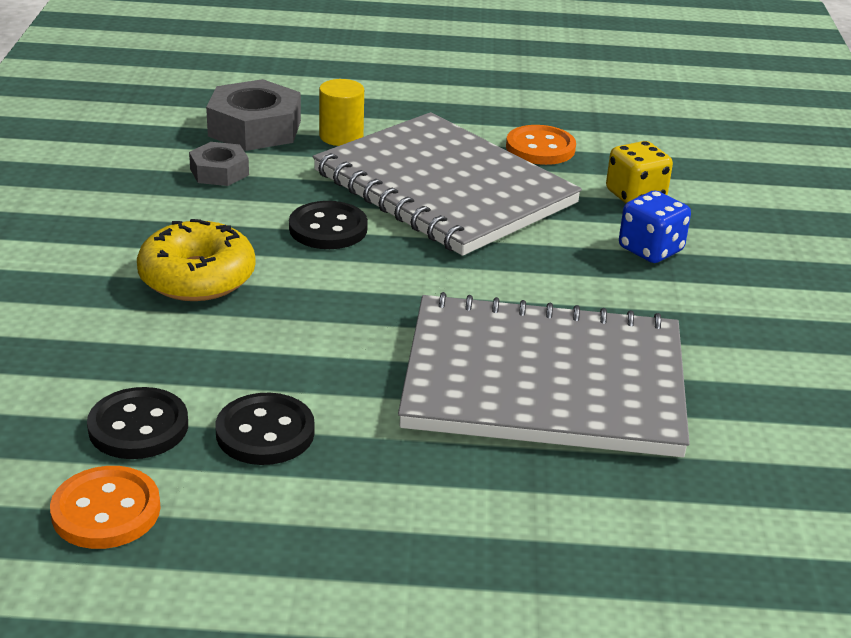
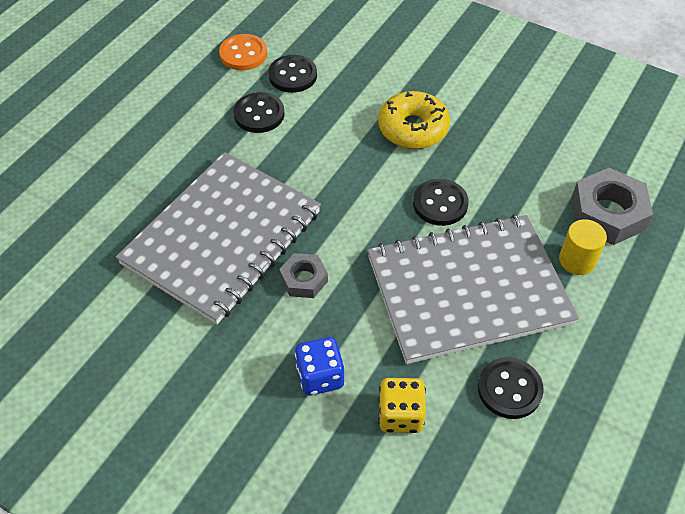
camera: 120 degrees right, 20 degrees up
(219, 172) = (543, 174): grey nut -> grey nut (304, 279)
(540, 148) = (509, 389): orange button -> black button

